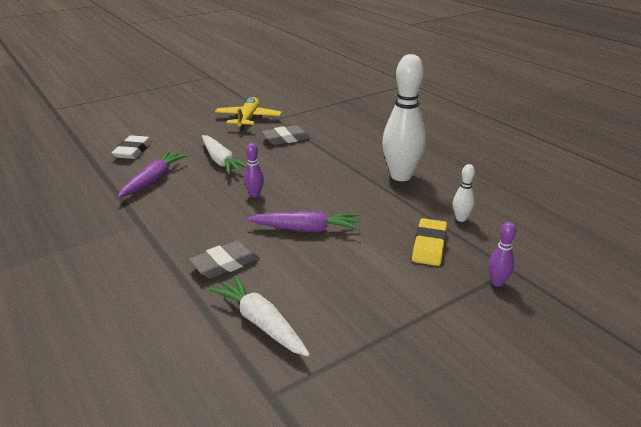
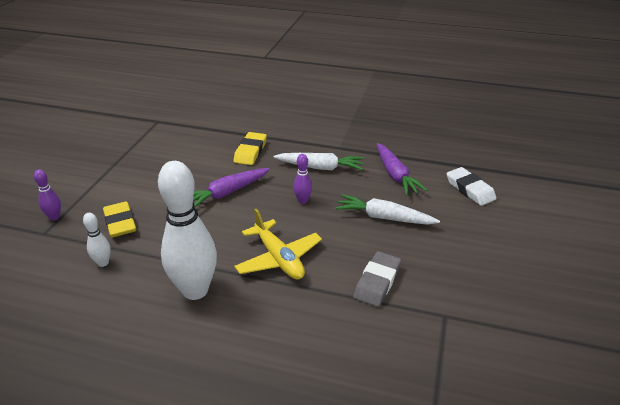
camera: 140 degrees right, 5 degrees up
(225, 263) = (250, 152): grey eraser -> yellow eraser
(248, 119) = (469, 292): yellow plane -> yellow plane (278, 258)
(261, 323) = (192, 138): white carrot -> white carrot (320, 167)

